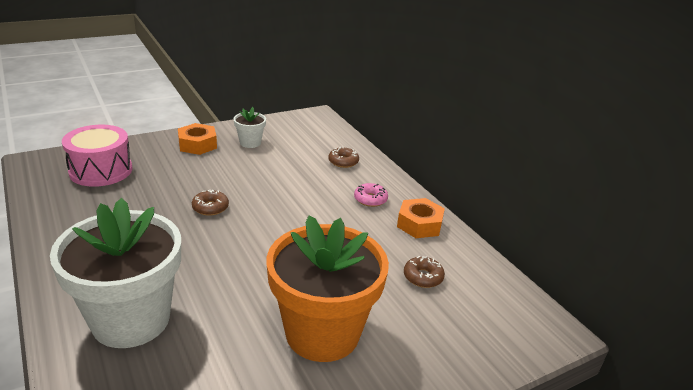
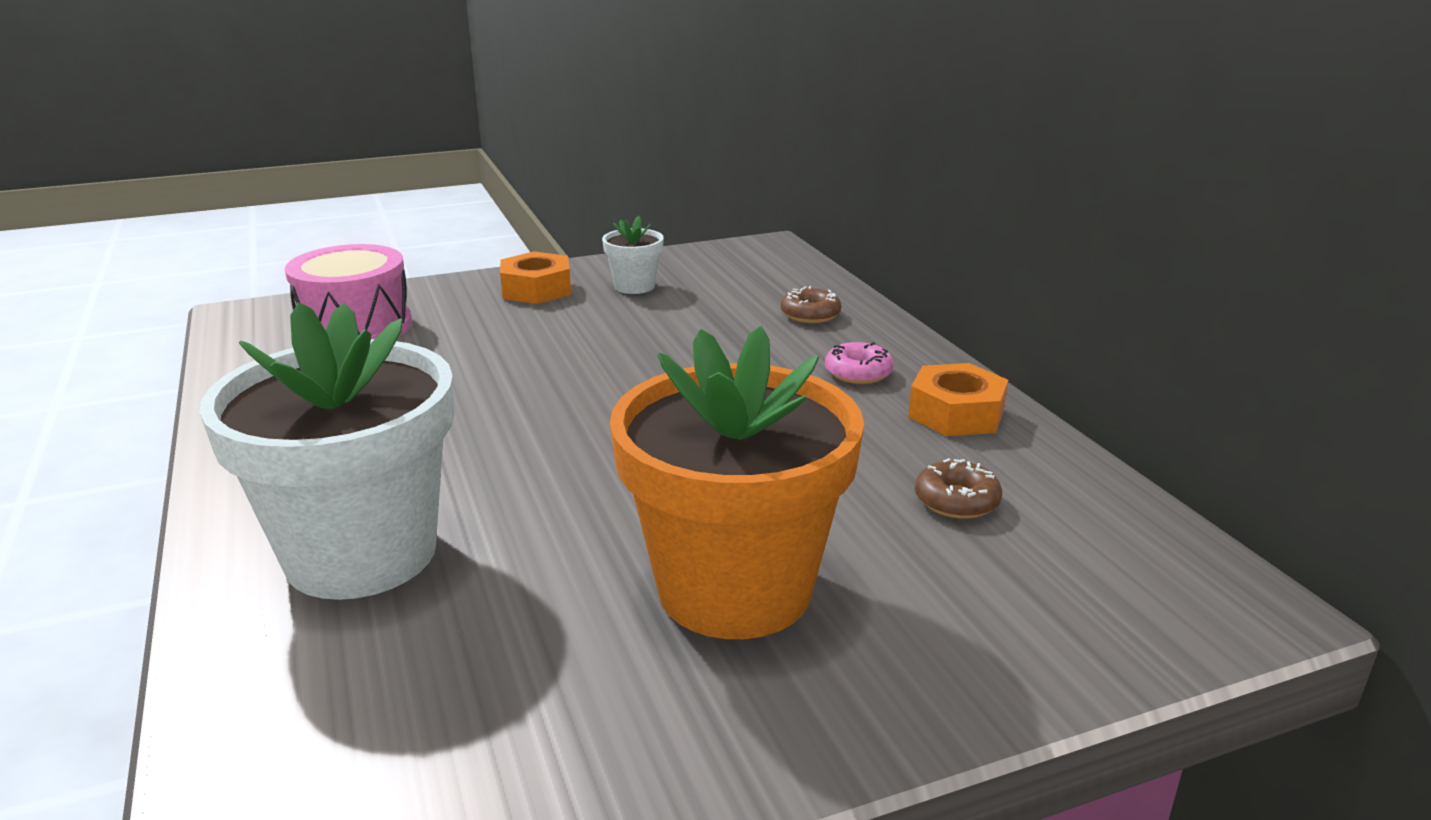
camera: 10 degrees right, 5 degrees down
(210, 207) = (543, 382): brown donut -> none

